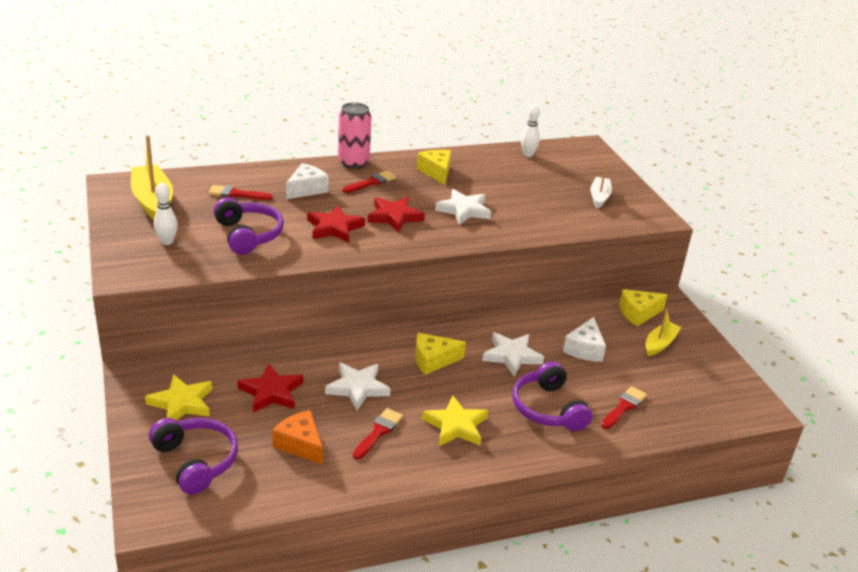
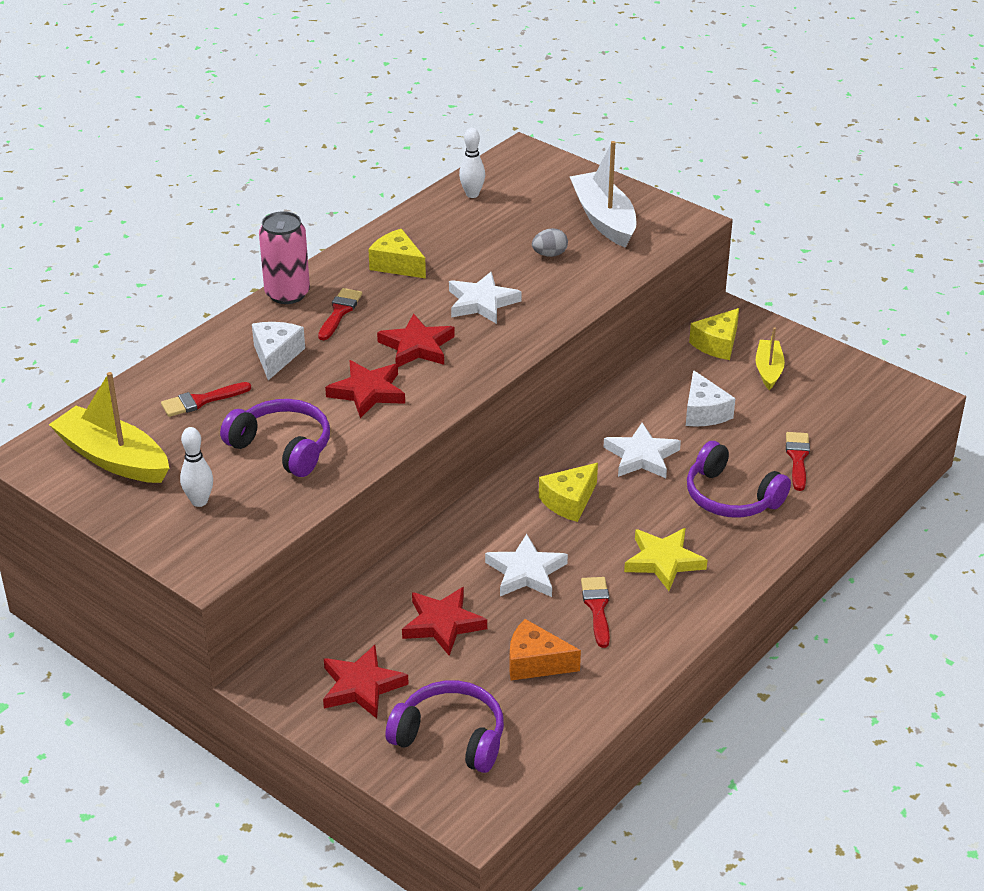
camera: 30 degrees left, 5 degrees up
(182, 403) = (362, 686): yellow star -> red star
(539, 202) = (549, 254): none -> grey egg
(599, 197) = (604, 219): white boat -> white boat, size x1.71

